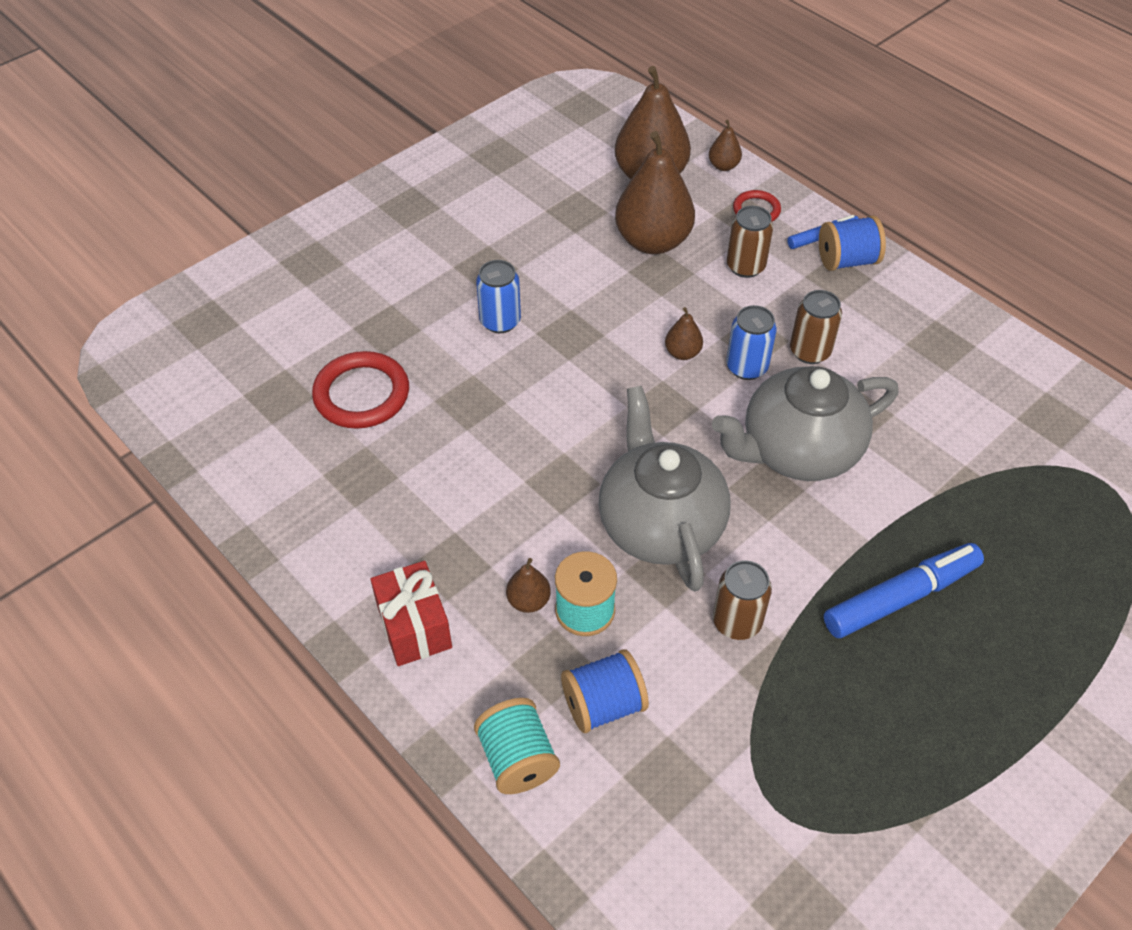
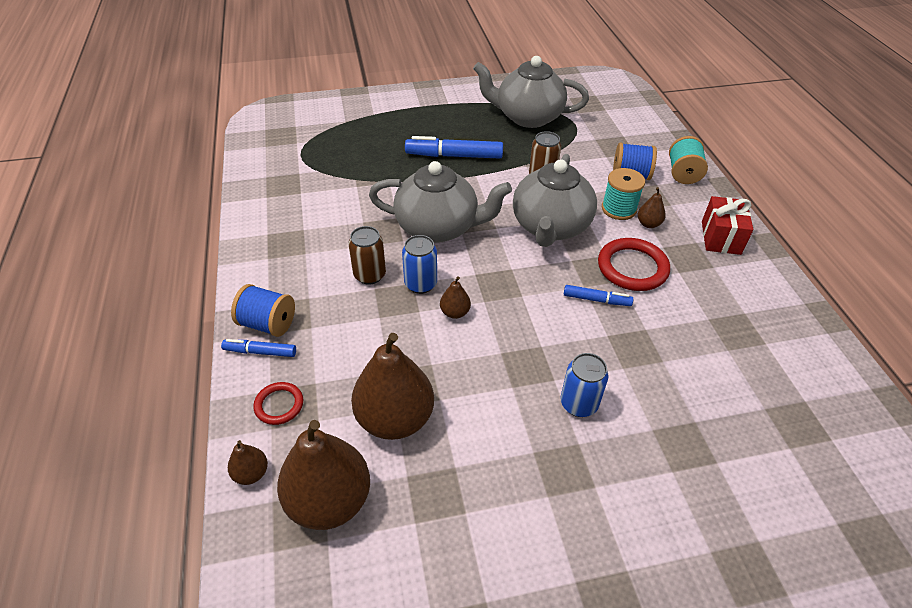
camera: 150 degrees left, 5 degrees down
(361, 394) = (722, 392): red ring -> red ring (632, 268)
(539, 440) = (596, 300): none -> blue marker
(745, 266) = (345, 356): brown can -> none
(873, 779) = (527, 117): none -> grey teapot

